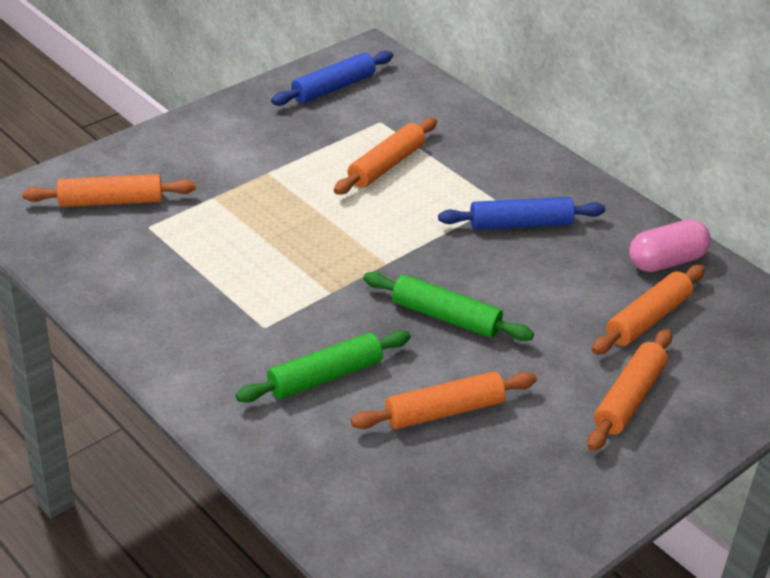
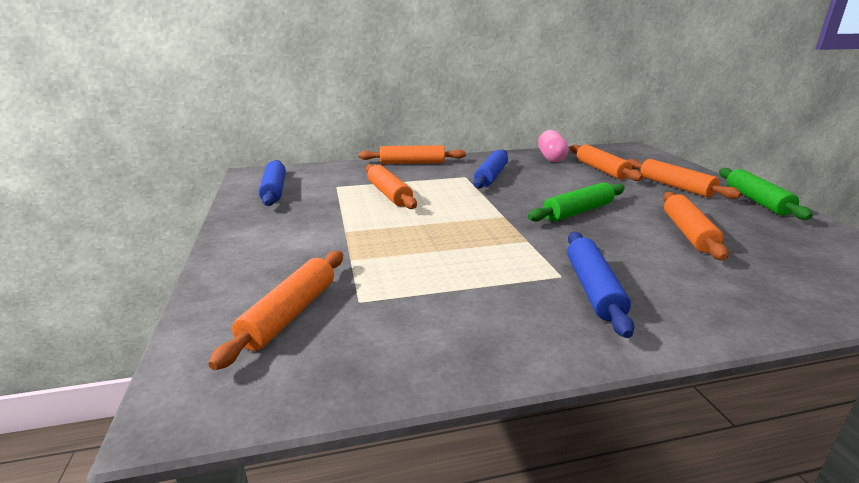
camera: 60 degrees left, 15 degrees down
(250, 349) = (593, 289): none -> blue rolling pin
(325, 377) = (640, 265): green rolling pin -> green rolling pin (757, 201)
(516, 146) = (412, 163): none -> orange rolling pin

